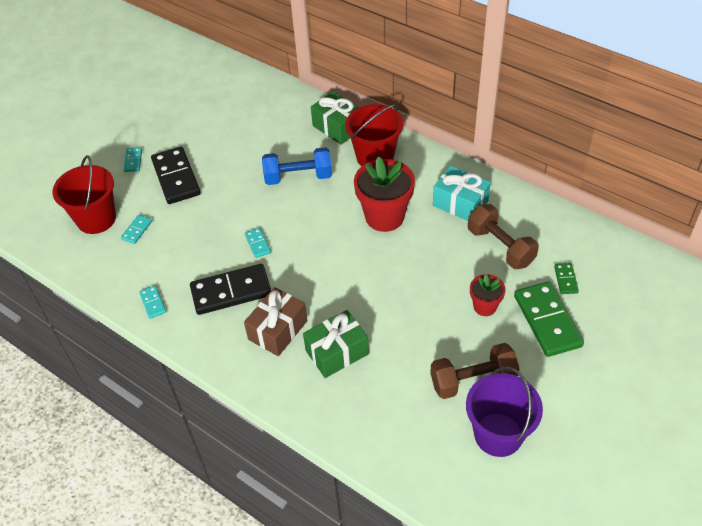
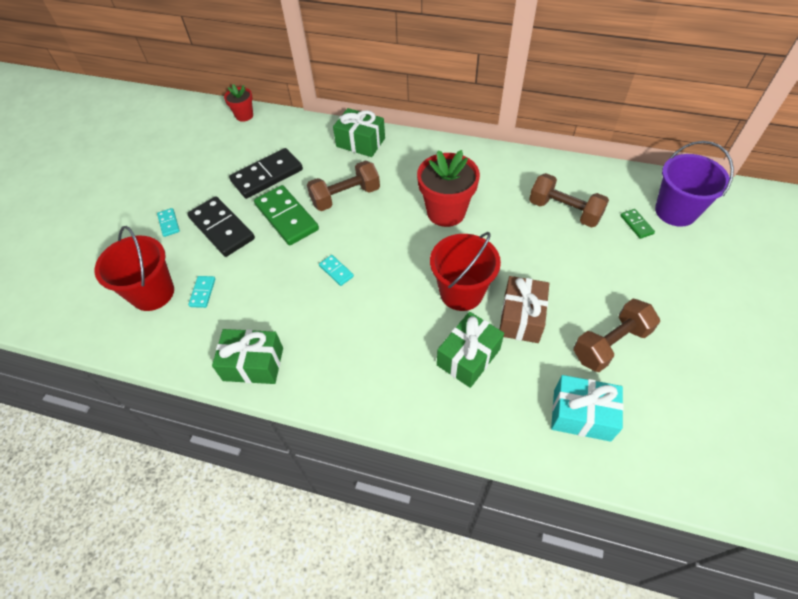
camera: 20 degrees left, 5 degrees up
(153, 303) = (253, 364): turquoise domino -> green gift
(231, 291) = (331, 327): black domino -> black domino (267, 175)
(278, 330) = (398, 353): brown gift -> brown gift (521, 318)
(298, 177) = (345, 196): blue dumbbell -> brown dumbbell
(375, 157) = (409, 160): red bucket -> red bucket (461, 292)
(460, 203) = (507, 182): turquoise gift -> turquoise gift (581, 415)
(485, 306) = (581, 270): red flower pot -> red flower pot (244, 115)
(498, 434) = (663, 390): purple bucket -> purple bucket (675, 211)
(547, 321) = (643, 266): green domino -> green domino (287, 217)

